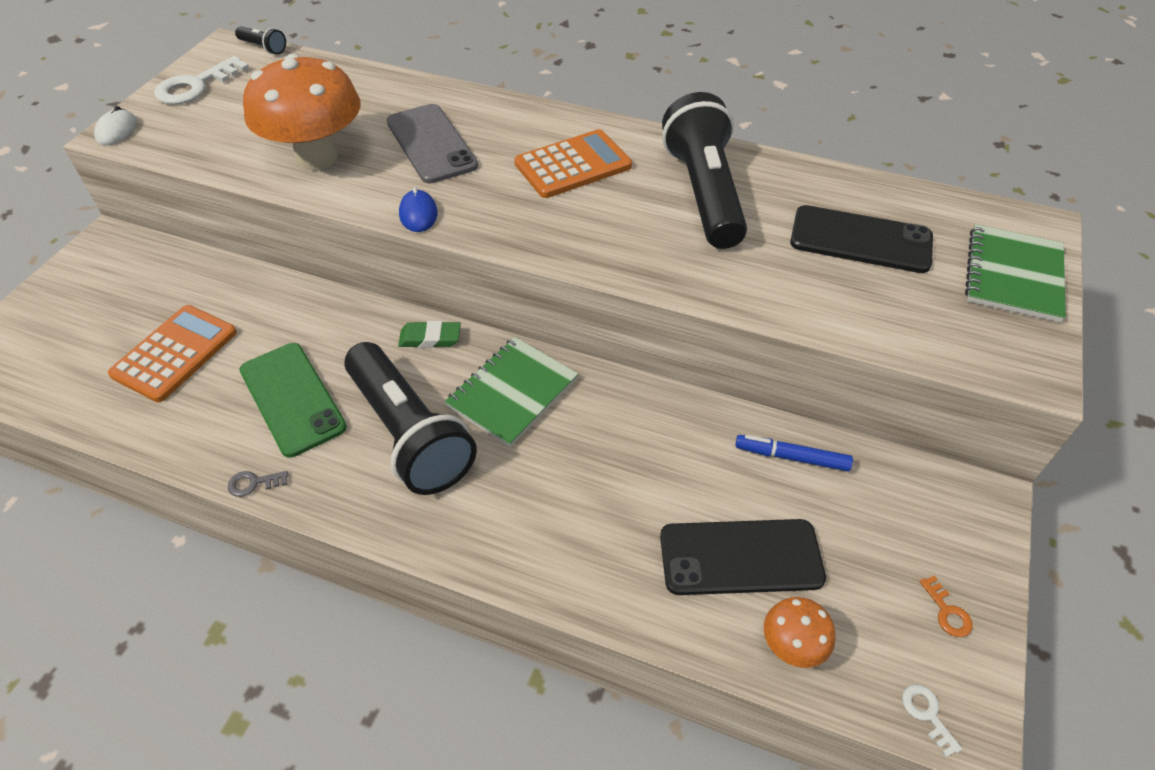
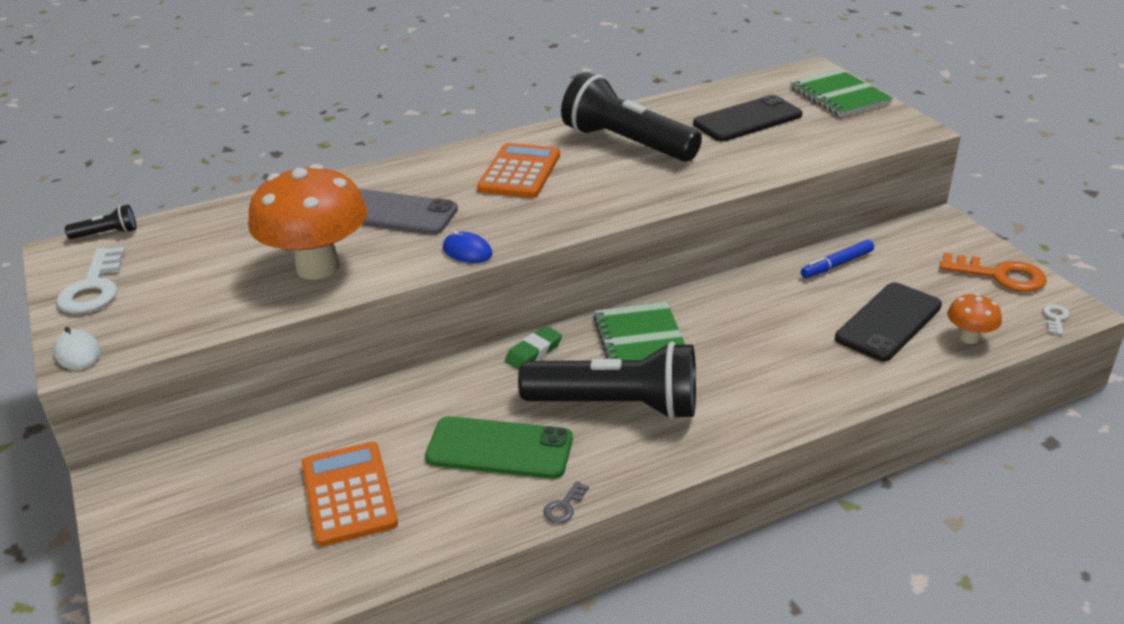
camera: 45 degrees left, 15 degrees down
(927, 714) = (1055, 318): white key -> white key turned 90 degrees clockwise
(947, 611) = (999, 275): orange key -> orange key, size x2.16

